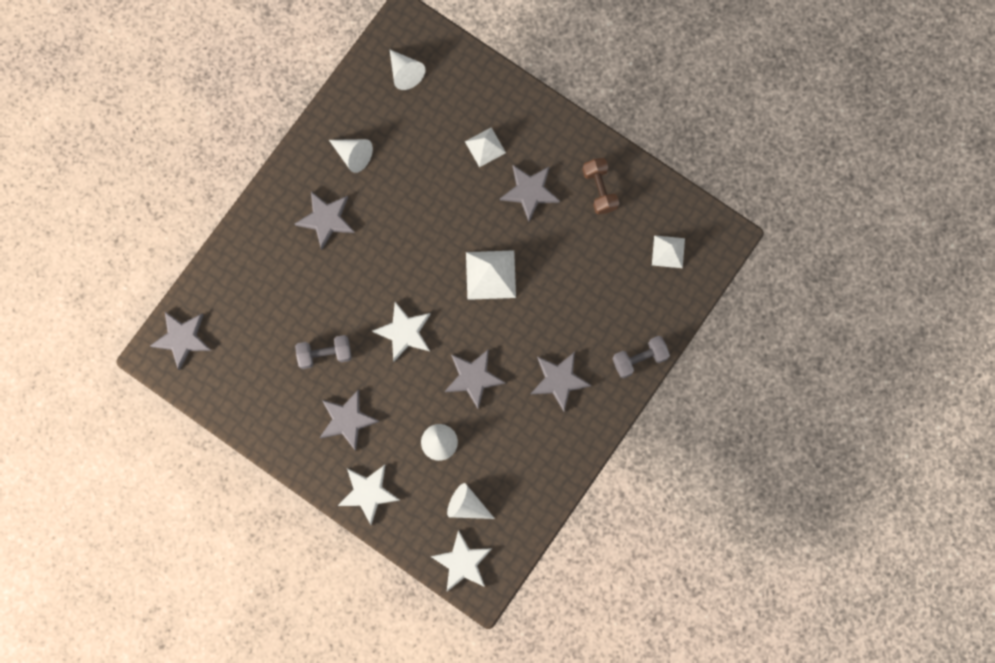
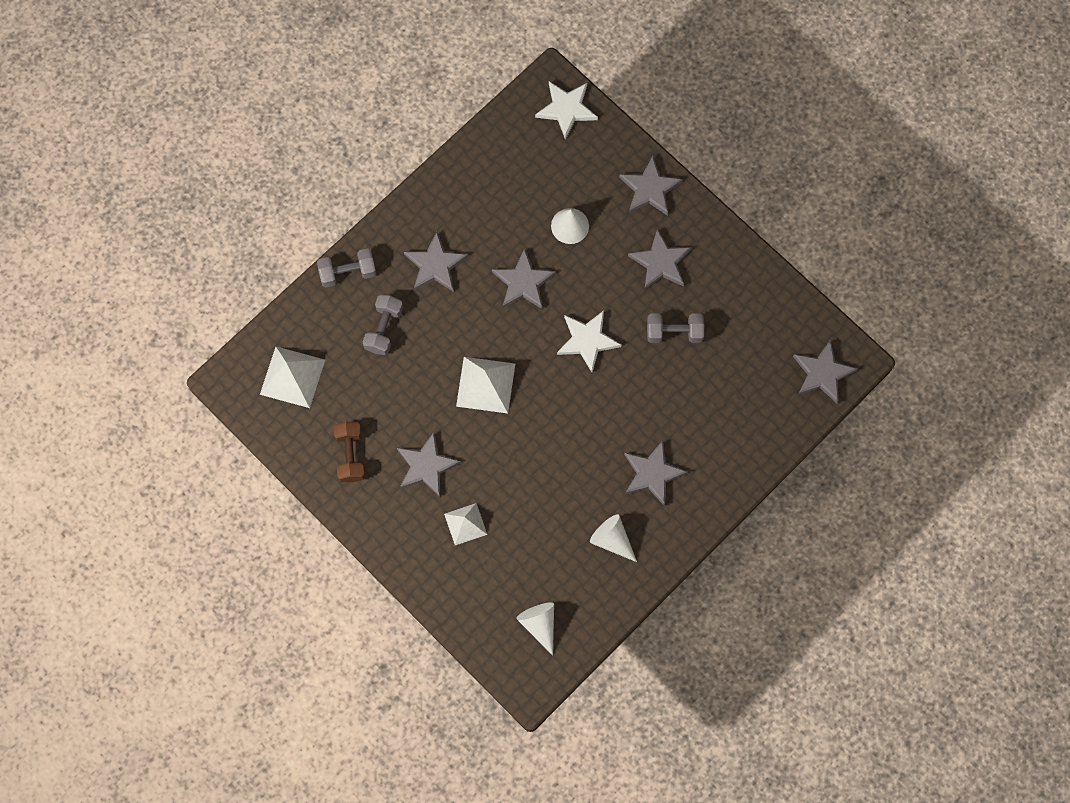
camera: 170 degrees left, 5 degrees down
(368, 493) = (650, 189): white star -> grey star
(467, 505) = (552, 161): white cone -> none
(594, 310) = (384, 329): none -> grey dumbbell
(668, 251) = (292, 377): white pyramid -> white pyramid, size x1.56

